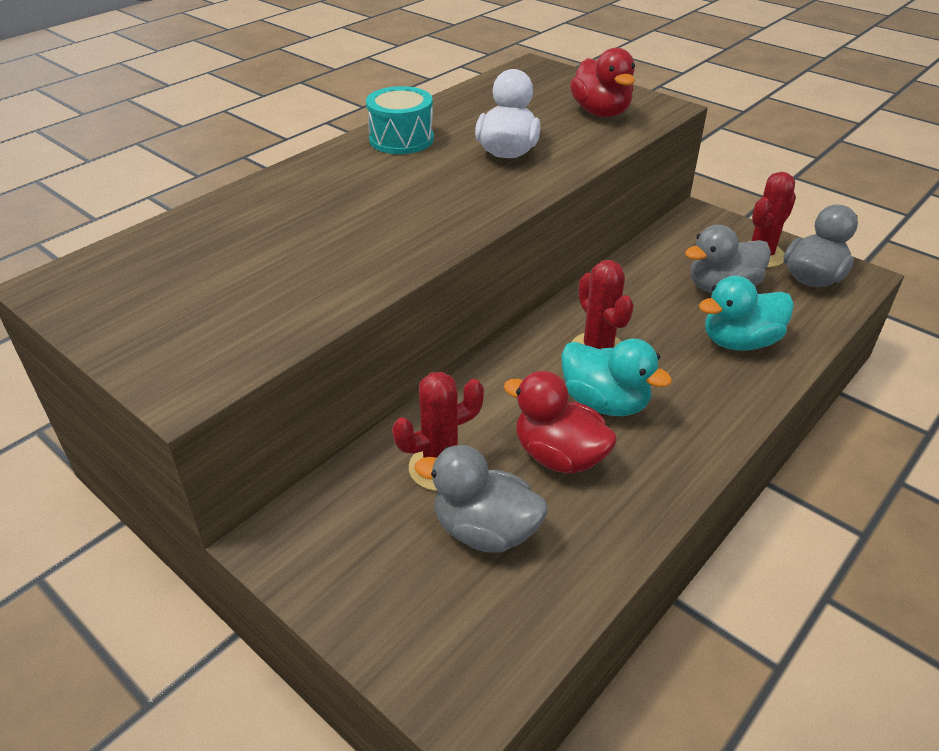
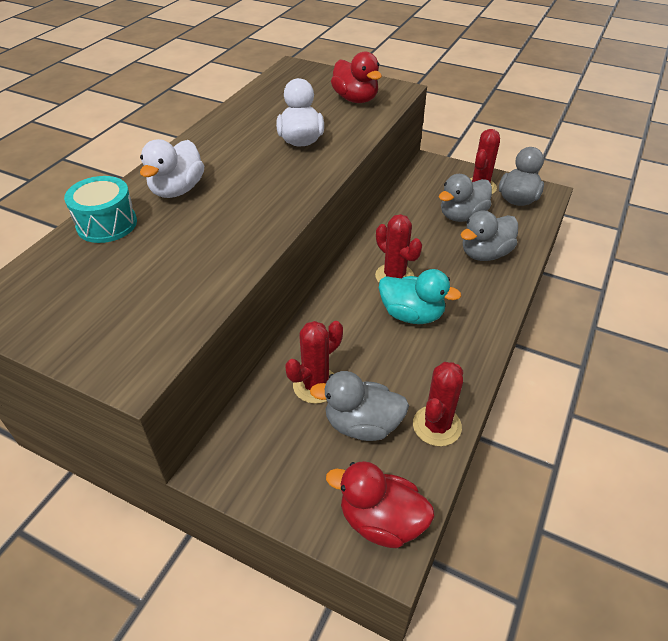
camera: 15 degrees left, 5 degrees up
(328, 188) = (177, 190): none -> white duck
(401, 139) = (217, 140): turquoise drum -> turquoise drum (107, 224)
(559, 456) = (393, 360): red duck -> red duck (381, 521)
(590, 555) = (437, 426): none -> red cactus
(739, 342) = (485, 254): turquoise duck -> grey duck

